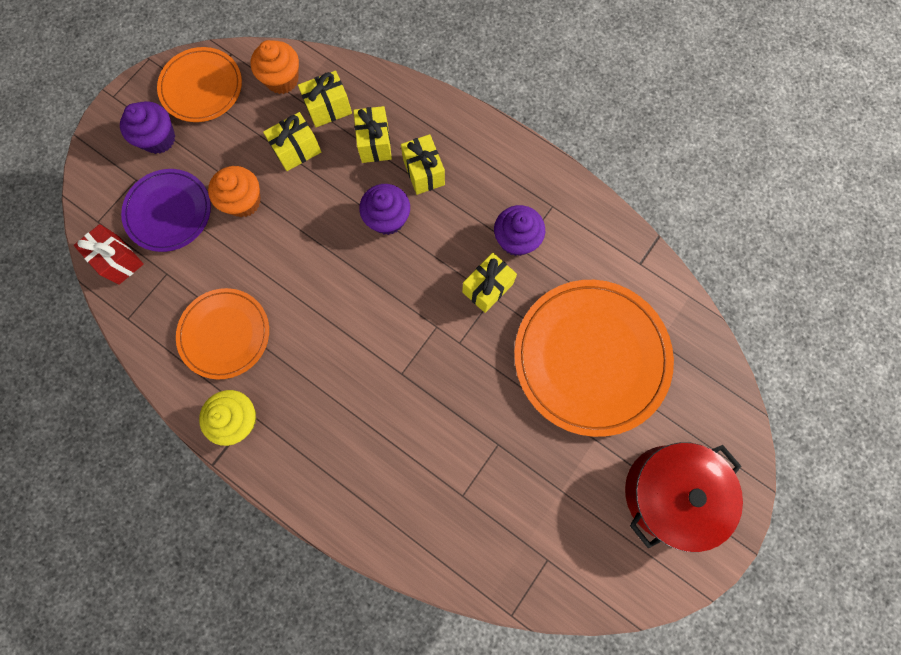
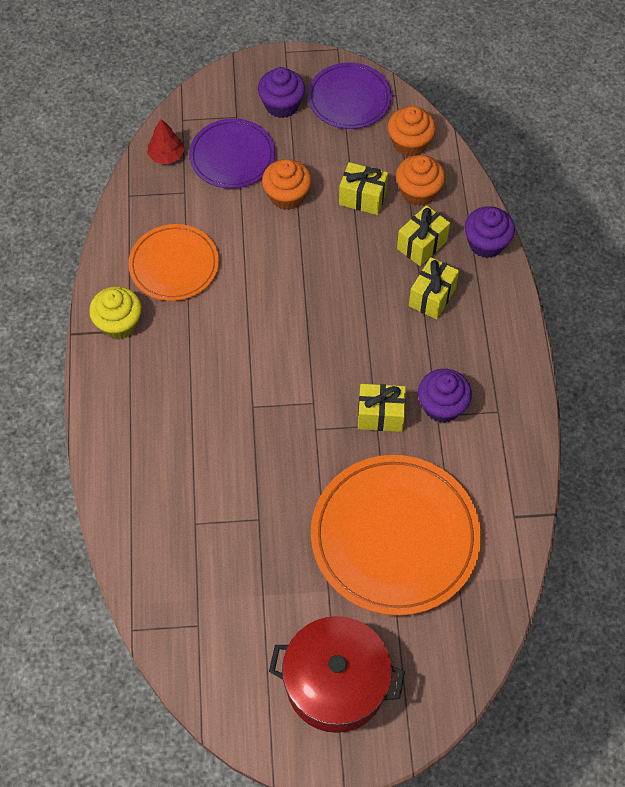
camera: 50 degrees right, 15 degrees down
(119, 260) = (166, 155): red gift -> red tree
(202, 87) = (349, 99): orange plate -> purple plate
(328, 108) = (418, 192): yellow gift -> orange cupcake
(387, 218) = (368, 301): purple cupcake -> purple cupcake (486, 243)

